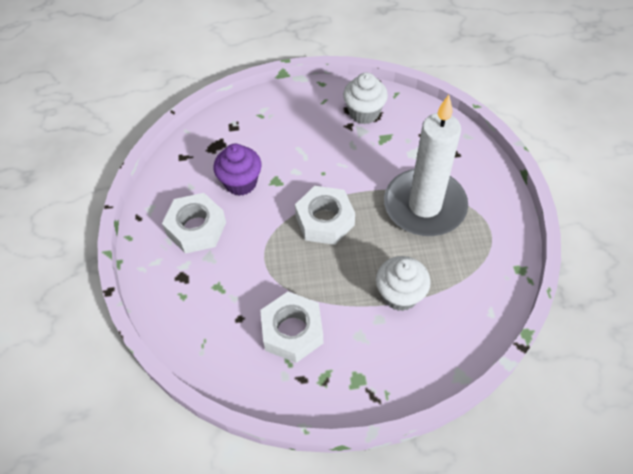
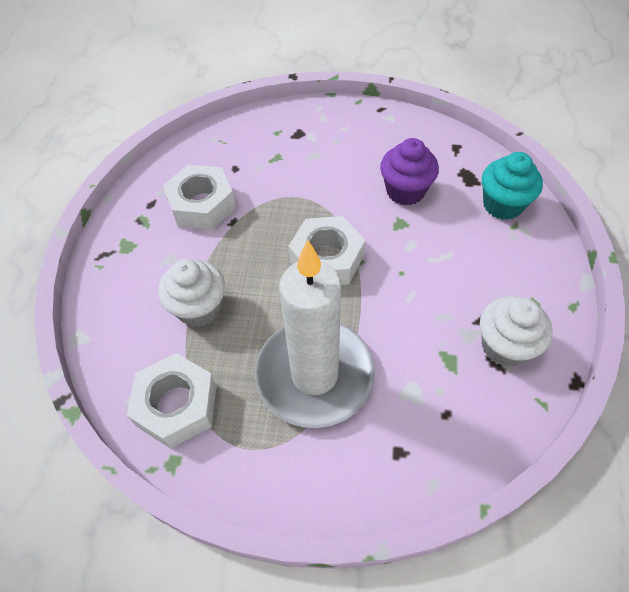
camera: 105 degrees right, 0 degrees up
(196, 228) = (353, 148): white nut -> white nut (177, 405)
(242, 123) = (502, 205): none -> turquoise cupcake

